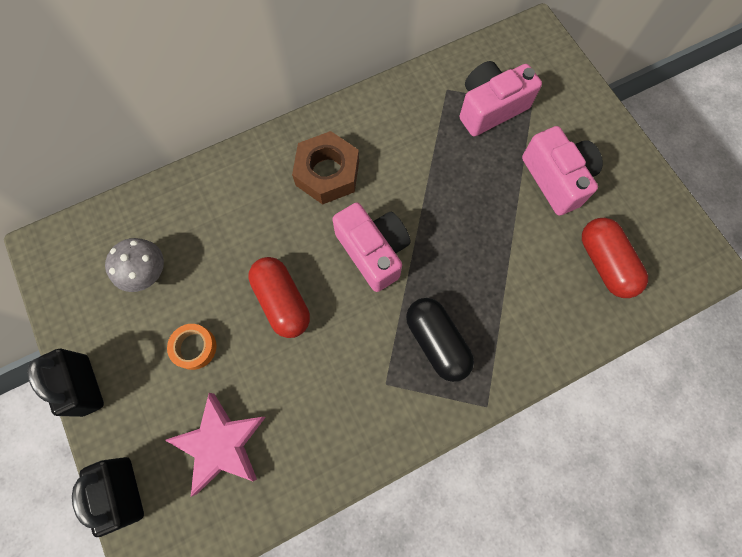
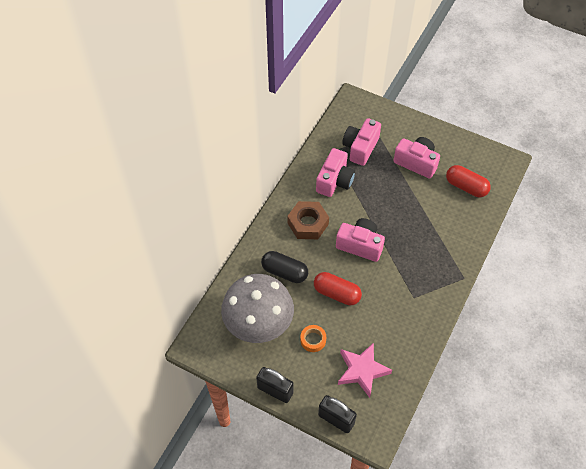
camera: 35 degrees left, 15 degrees down
(146, 272) = (258, 323): grey mushroom -> grey mushroom, size x2.18
(414, 135) = (335, 181): none -> pink camera
(436, 342) = (421, 266): black capsule -> black capsule (284, 272)

